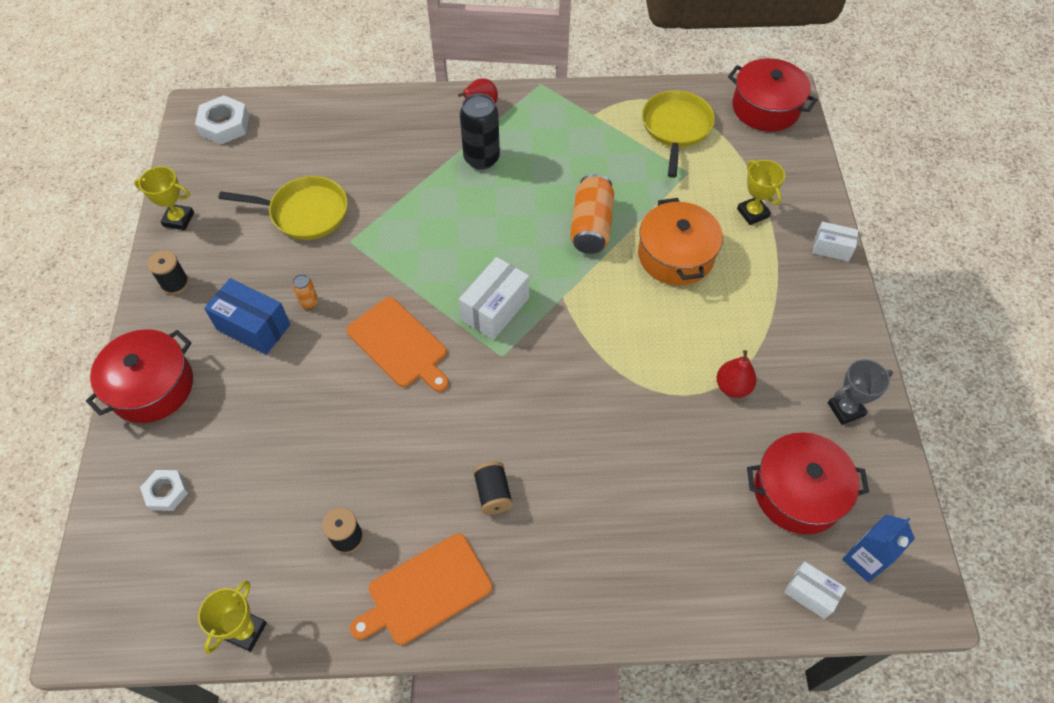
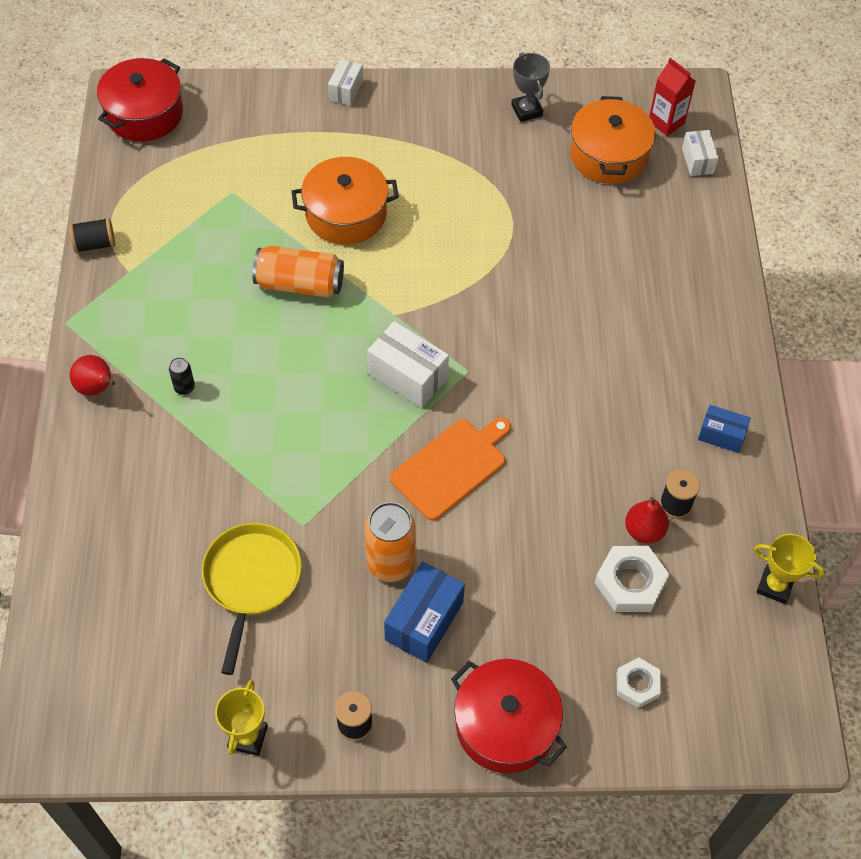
camera: 90 degrees left, 0 degrees up
(224, 125) = (76, 702): white nut -> white nut (630, 583)
(309, 302) = (391, 563): orange can -> orange can, size x2.12
(425, 590) = (721, 435): orange cutting board -> blue box
(481, 158) = (184, 387): black can -> black can, size x0.47
(493, 493) = (622, 380): black spool -> black spool (95, 244)
(676, 128) = (163, 196): yellow pan -> none
(732, 387) = (504, 186): red pear -> red pear (644, 530)
(753, 213) = (295, 144): yellow trophy -> none
(798, 492) = (608, 155): red pot -> orange pot
(810, 594) = (697, 161): white box -> white box turned 45 degrees counterclockwise
(864, 560) = (666, 122): blue carton -> red carton

